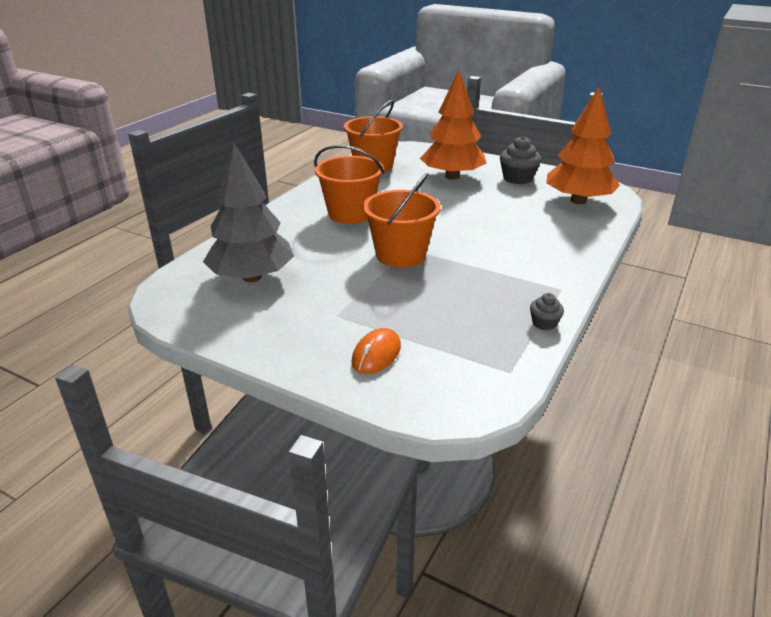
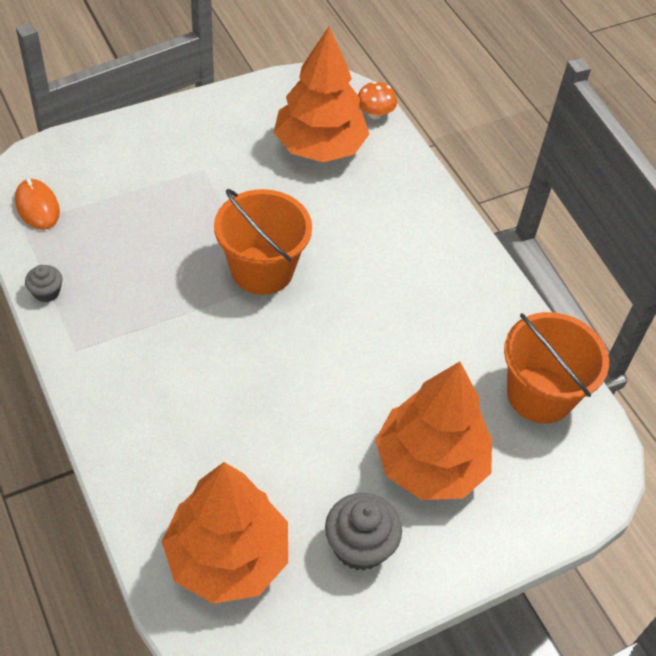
camera: 120 degrees right, 20 degrees up
(186, 269) = (375, 114): none -> orange mushroom
(252, 277) = (319, 147): grey tree -> orange tree
(350, 213) = (397, 284): orange bucket -> none
(376, 354) = (126, 164): orange mouse -> orange mouse (37, 206)

